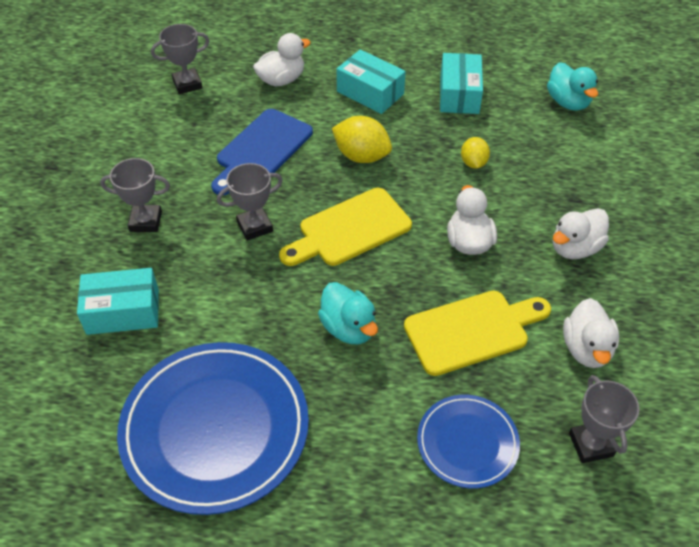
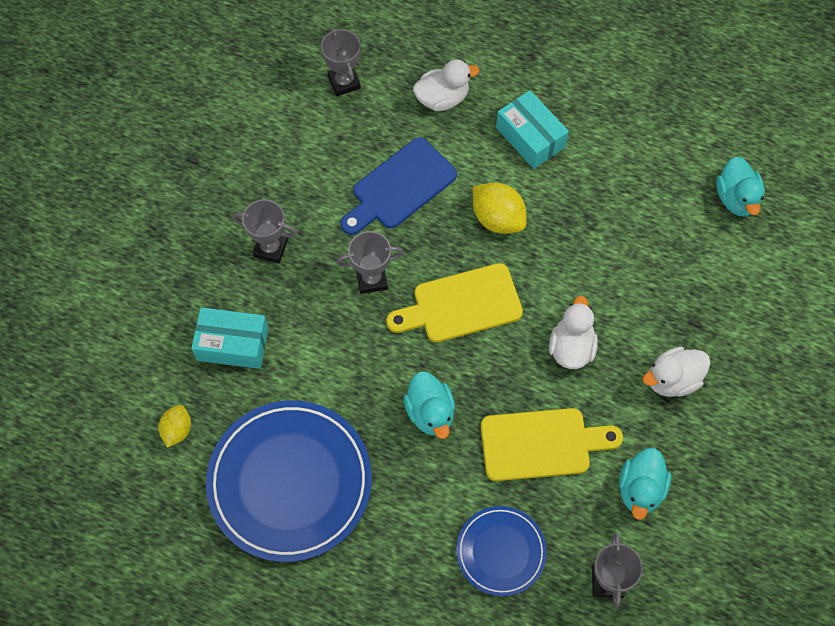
camera: 15 degrees right, 15 degrees up
(187, 84) = (344, 82): grey trophy -> grey trophy turned 75 degrees clockwise
(459, 94) = (623, 161): turquoise box -> none
(473, 163) = (608, 254): yellow lemon -> yellow lemon (177, 430)
(586, 349) = (640, 489): white duck -> turquoise duck

